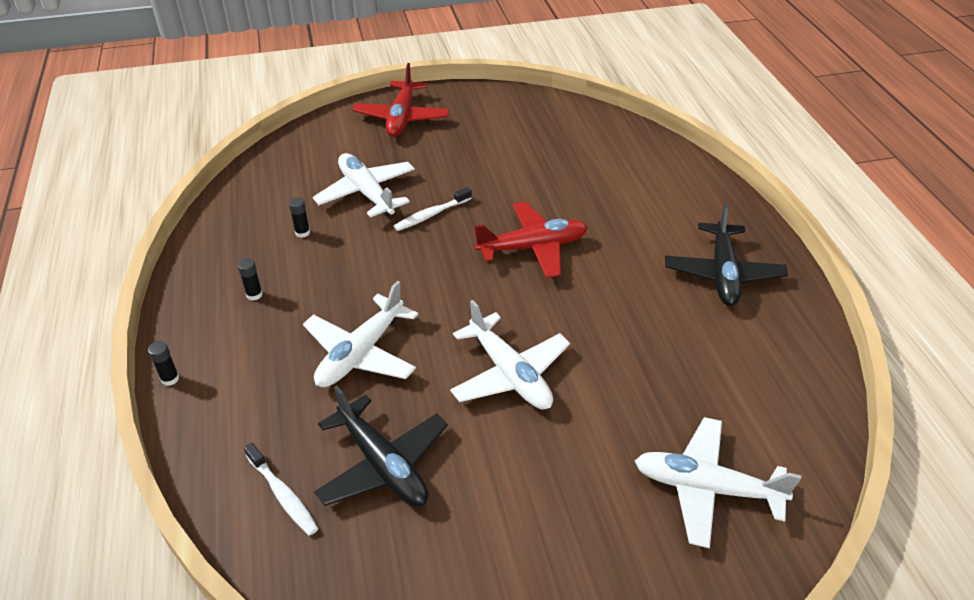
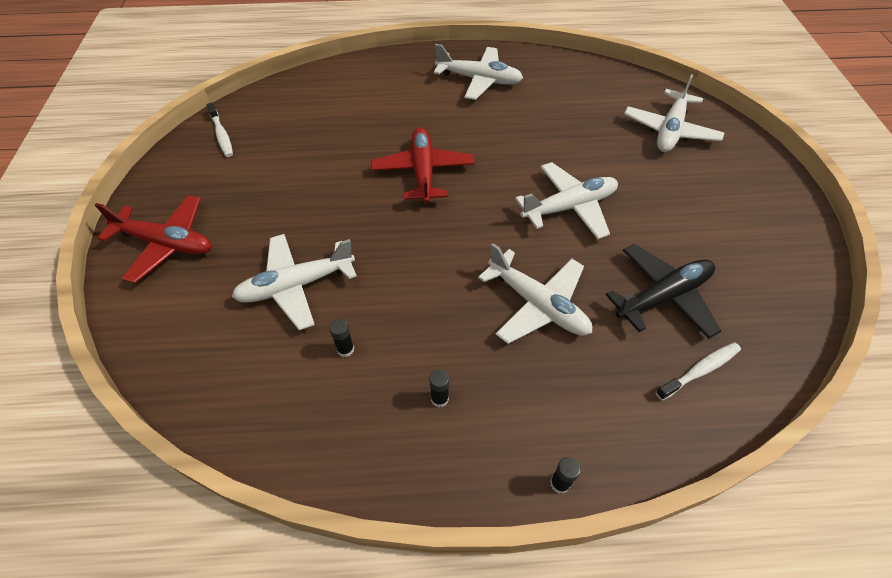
camera: 80 degrees left, 10 degrees up
(431, 215) = (354, 235): white toothbrush -> white toothbrush (222, 135)
(722, 273) = (479, 80): black plane -> white plane

